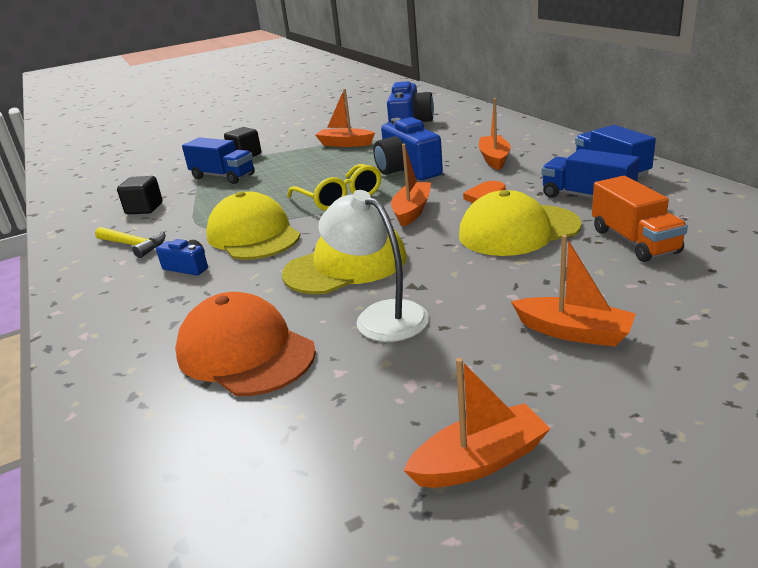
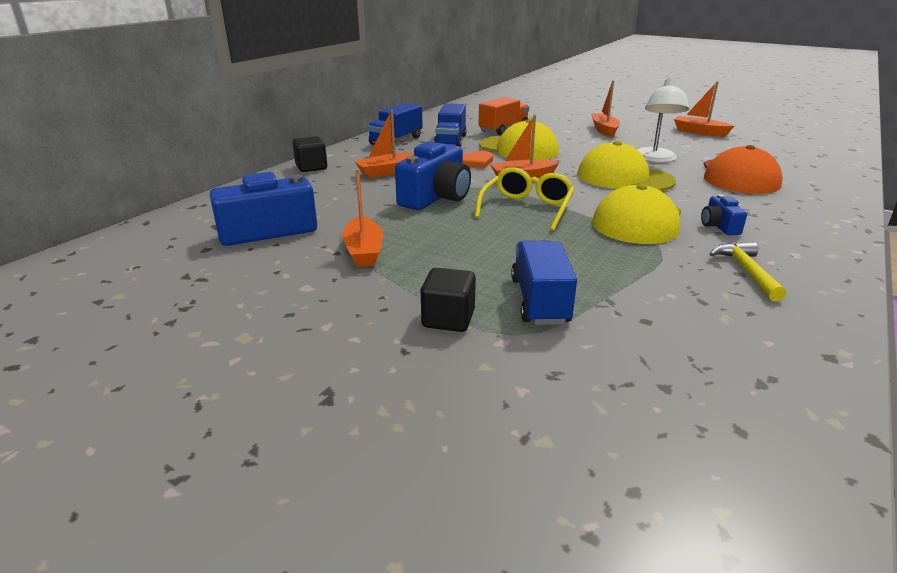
camera: 125 degrees left, 0 degrees up
(144, 209) = (689, 314): black cube -> black cube (311, 167)

